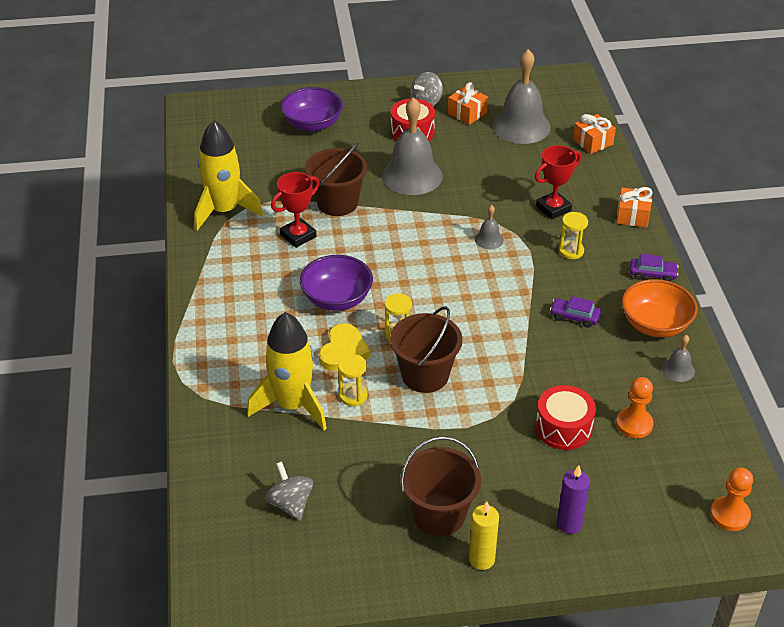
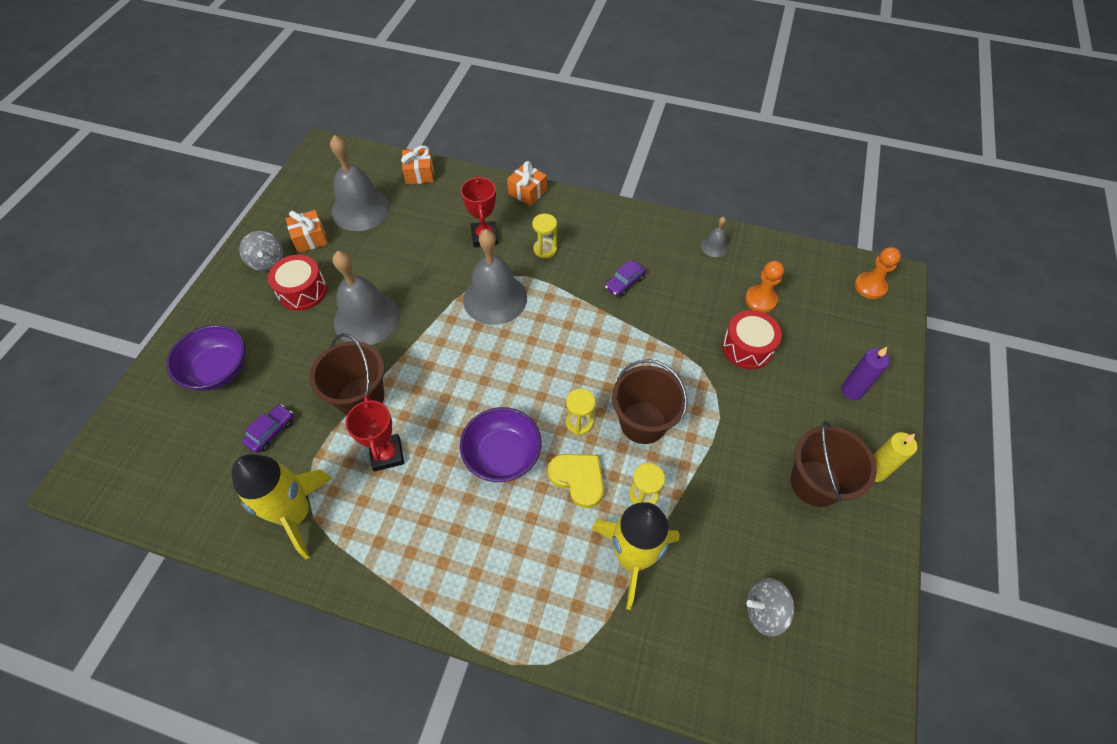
camera: 65 degrees left, 15 degrees up
(489, 239) = (495, 298): grey bell -> grey bell, size x2.22
(652, 274) = (602, 212): purple car -> purple car (271, 431)
(655, 324) = (659, 237): orange bowl -> none

